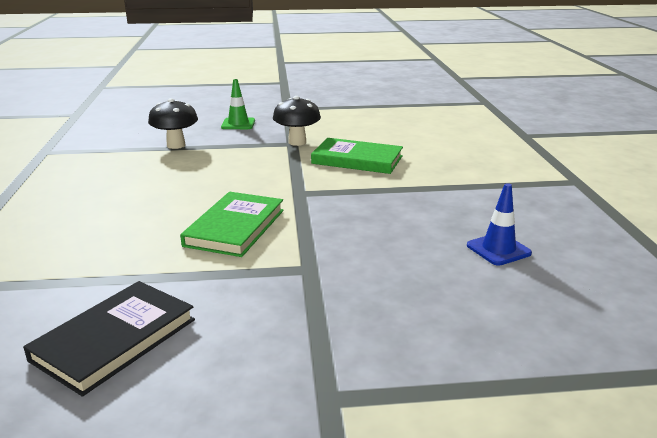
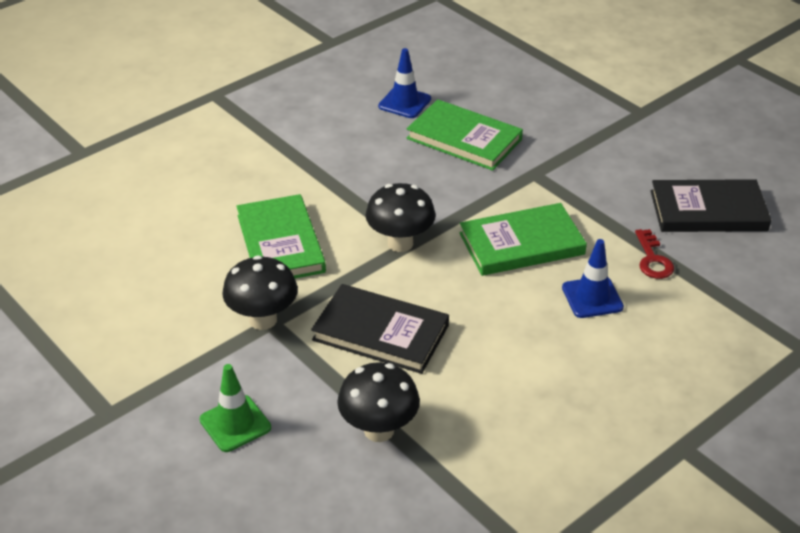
camera: 125 degrees left, 15 degrees up
(123, 273) = (652, 259): none -> red key
(141, 230) = (592, 297): none -> blue traffic cone
(237, 163) = (380, 333): none -> black book
(304, 189) = (400, 243): none -> black mushroom
(404, 256) = (464, 139): none -> green book

